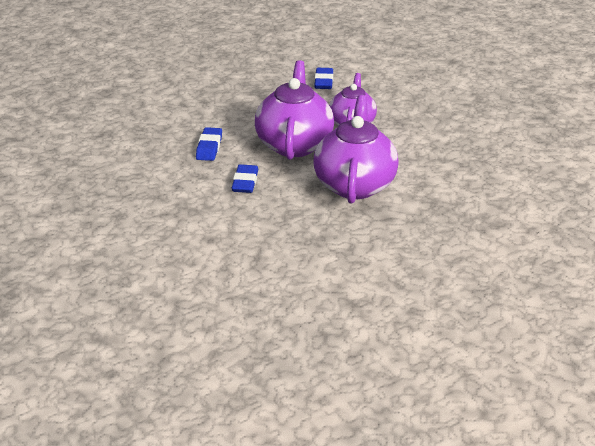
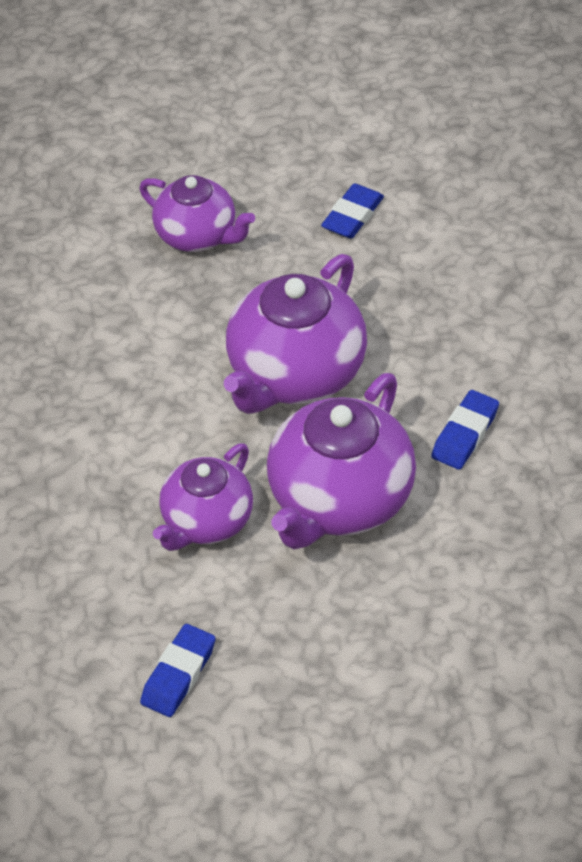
camera: 155 degrees left, 15 degrees up
(209, 147) = (492, 541): blue eraser -> blue eraser (352, 216)
(469, 234) = (197, 236): none -> purple teapot

